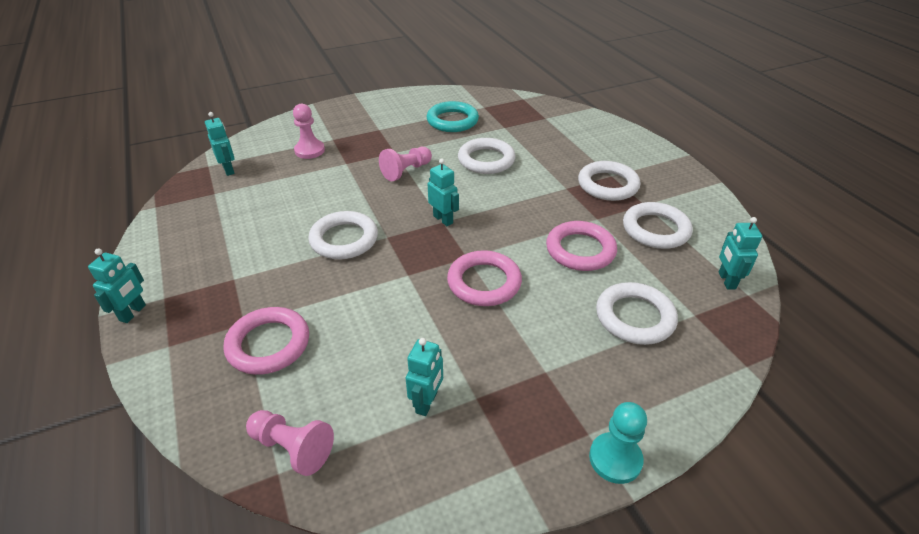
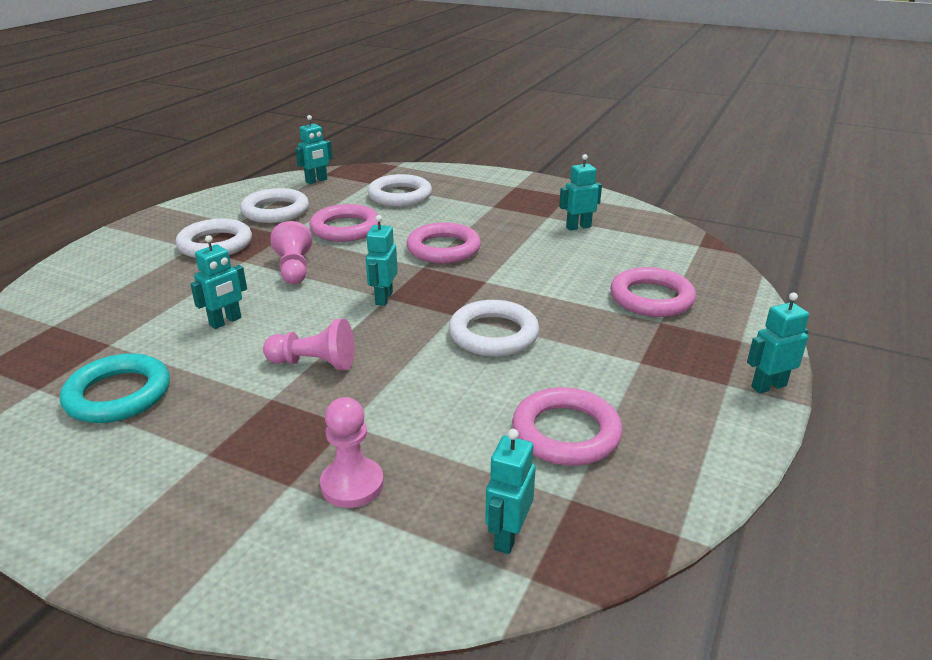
camera: 130 degrees left, 10 degrees down
(241, 214) = (566, 433): none -> pink ring
(292, 448) = (681, 248): pink pawn -> pink pawn (294, 269)
(486, 160) = (225, 322): white ring -> turquoise robot
(615, 459) = (519, 178): turquoise pawn -> none

